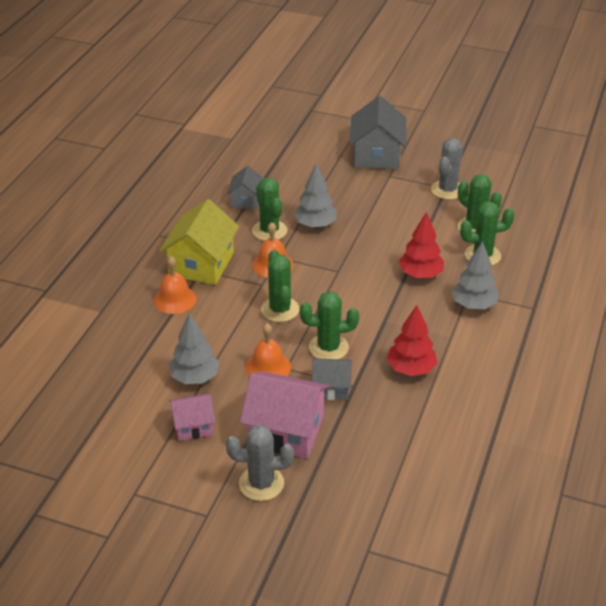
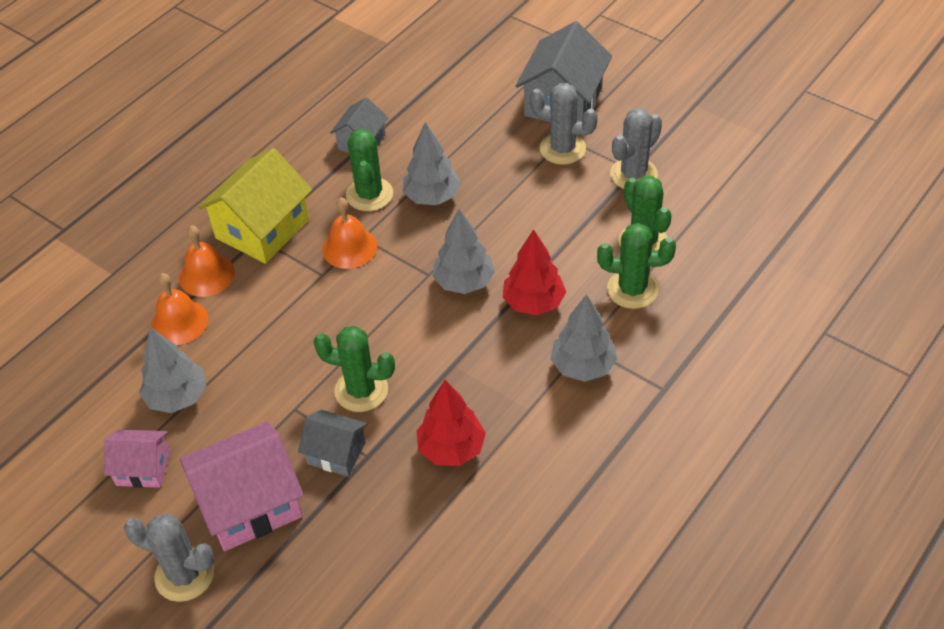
camera: 20 degrees right, 10 degrees up
(268, 367) = (272, 402): orange bell -> orange bell (179, 322)
(280, 309) = (327, 318): green cactus -> none
(285, 431) = (250, 504): pink house -> pink house turned 60 degrees counterclockwise
(366, 271) = (464, 282): none -> grey tree
(391, 182) = (562, 149): none -> grey cactus

